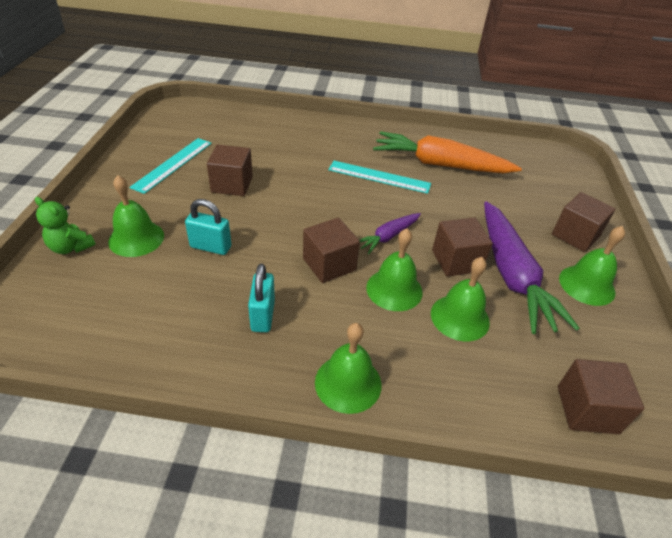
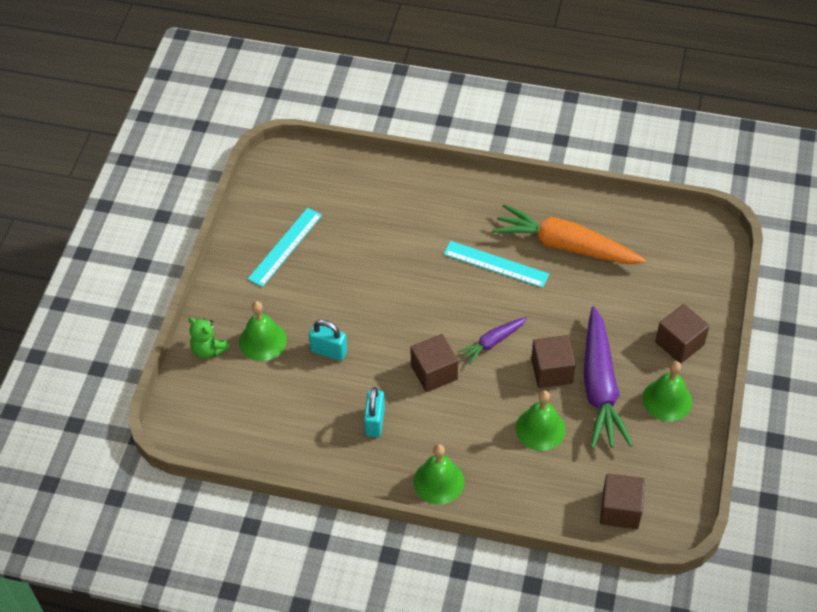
camera: 10 degrees right, 10 degrees up
(232, 184) = (345, 275): brown cube -> none
(394, 289) = (488, 400): green bell -> none

